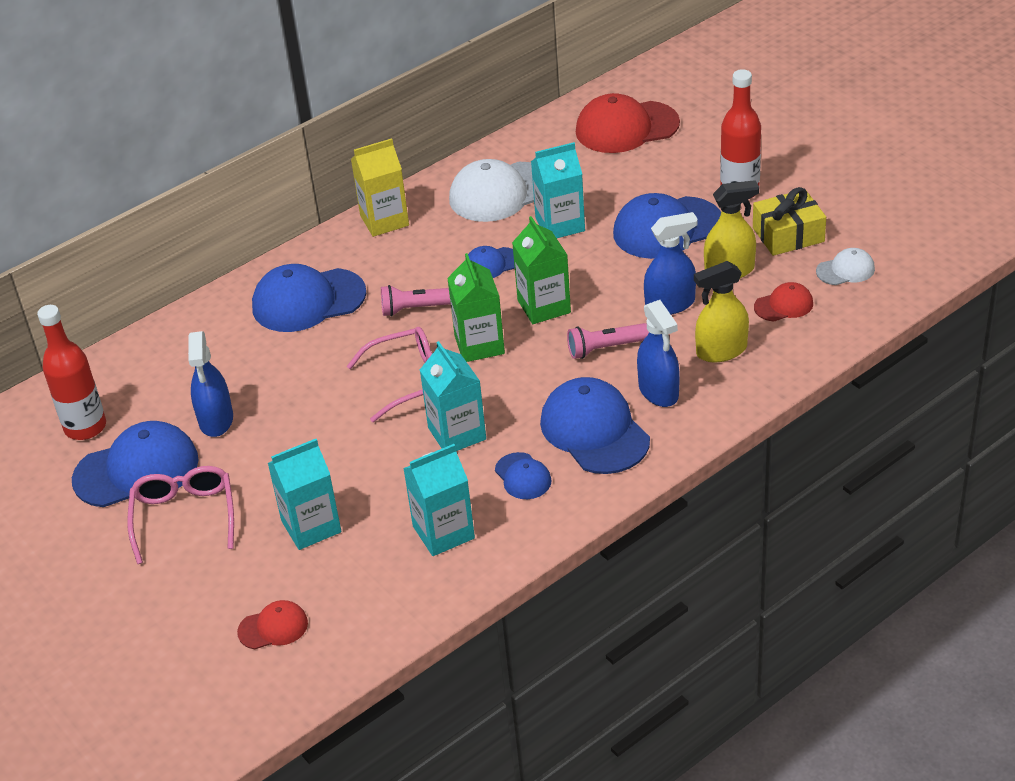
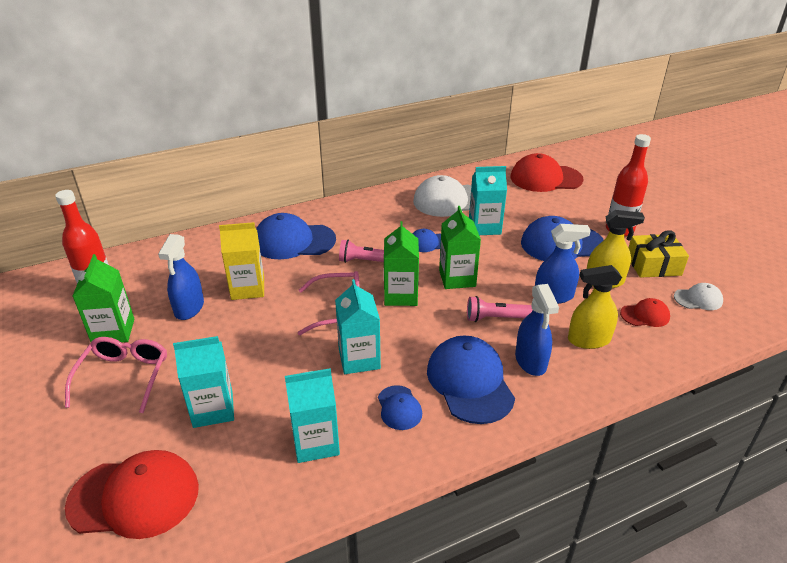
camera: 10 degrees right, 5 degrees down
(137, 470) = (113, 331): blue cap -> green carton
(273, 627) = (134, 497): red cap -> red cap, size x1.96
(384, 220) = (366, 203): yellow carton -> yellow carton (248, 288)

